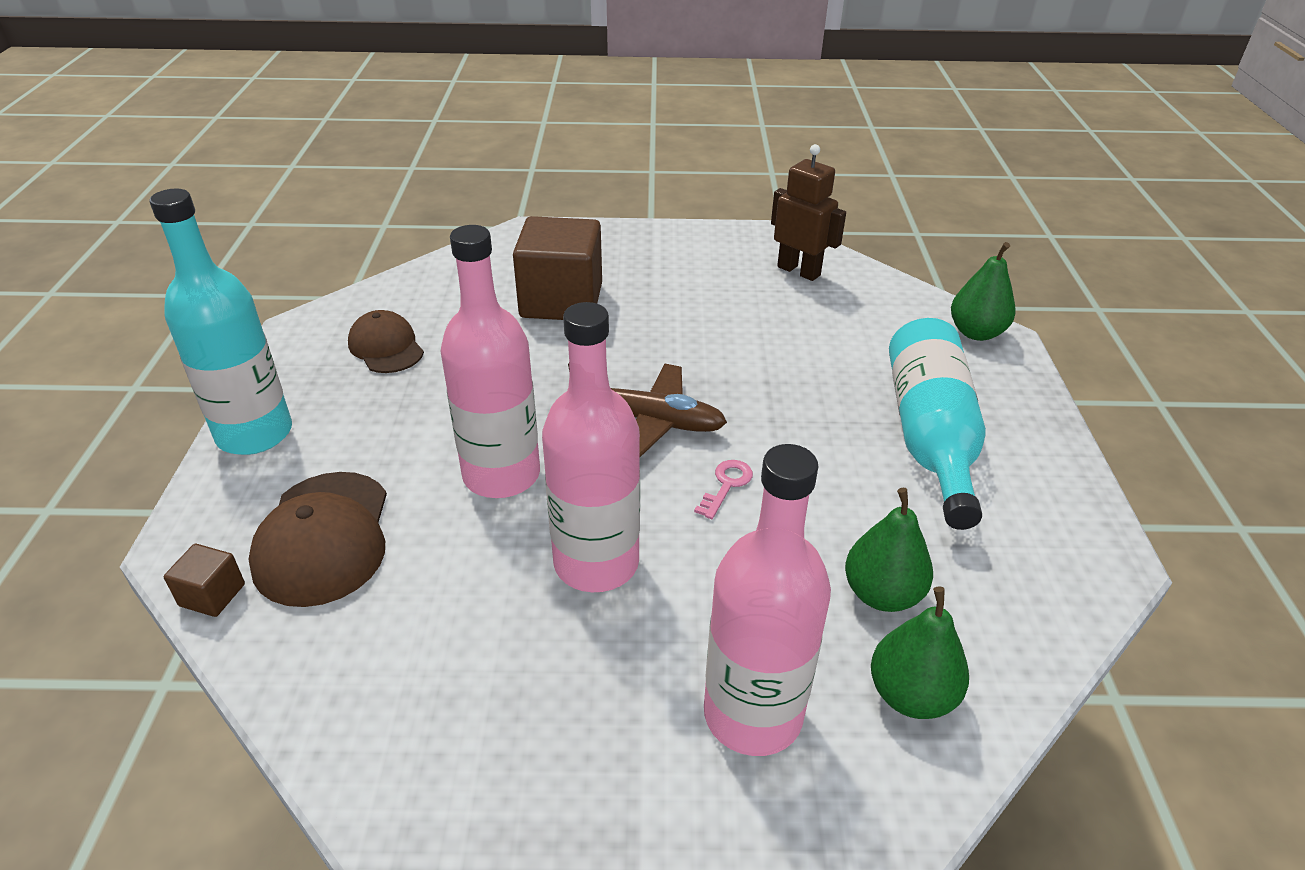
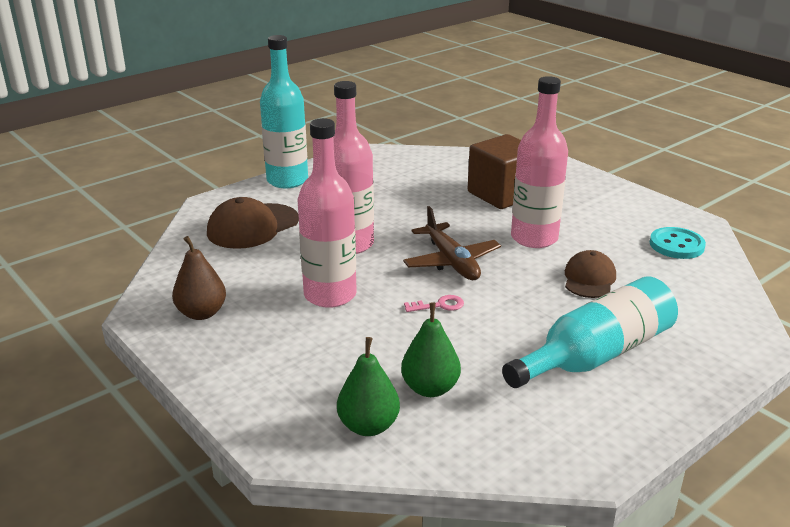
camera: 50 degrees right, 10 degrees down
(212, 595) = (194, 222): brown cube -> none
(386, 347) = (387, 175): brown cap -> brown cap (589, 279)
(481, 727) = (201, 313): none -> brown pear
(752, 714) = (293, 380): pink bottle -> pink bottle (534, 238)
(799, 271) = (676, 245): brown robot -> turquoise button
(976, 332) = (743, 333): green pear -> none

